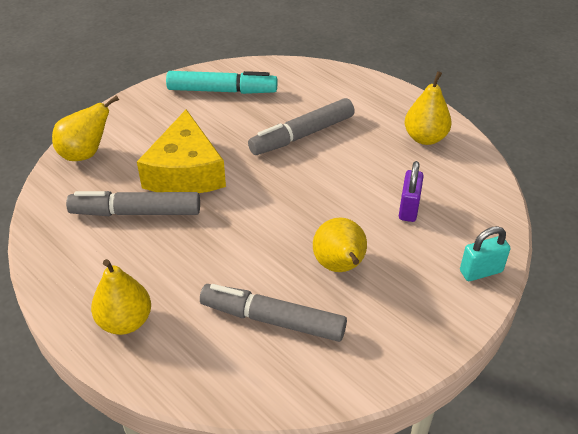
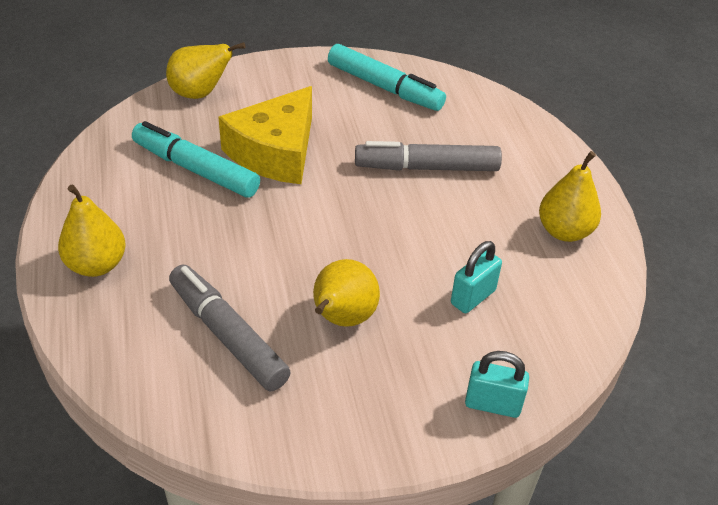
camera: 30 degrees right, 0 degrees up
(136, 212) = (196, 169): grey marker -> turquoise marker
(408, 208) = (473, 297): purple padlock -> turquoise padlock

